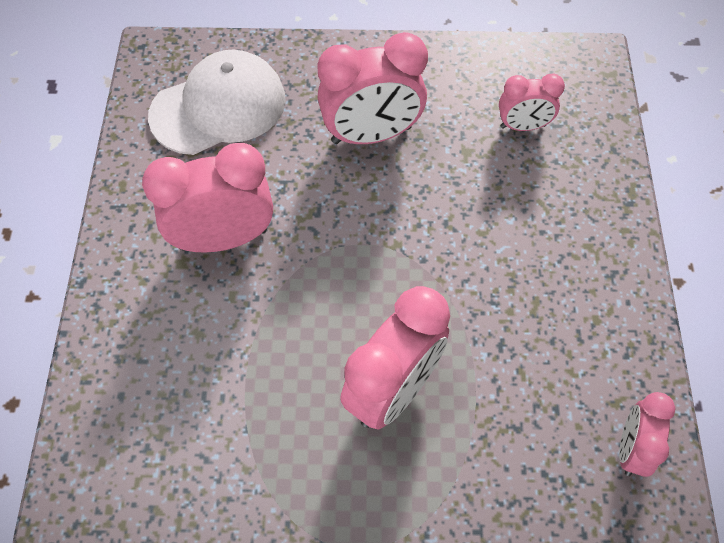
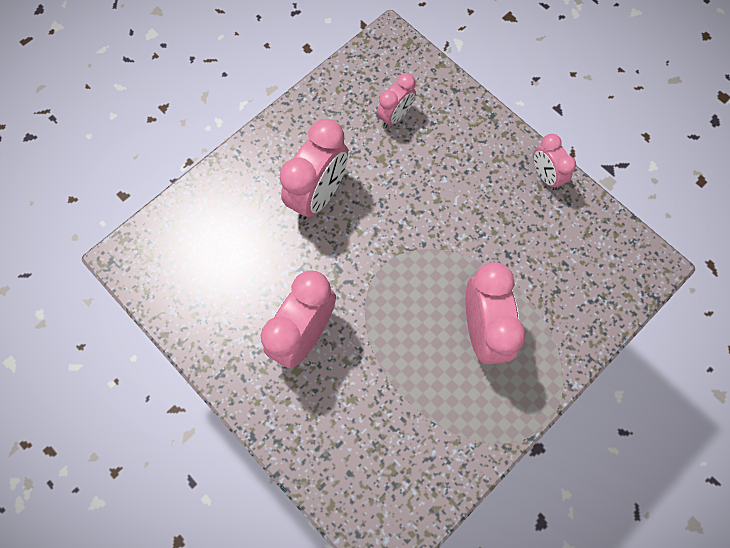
camera: 45 degrees left, 10 degrees up
(218, 107) = (209, 257): white cap -> none
(631, 449) = (615, 250): pink clock -> pink clock (545, 176)

